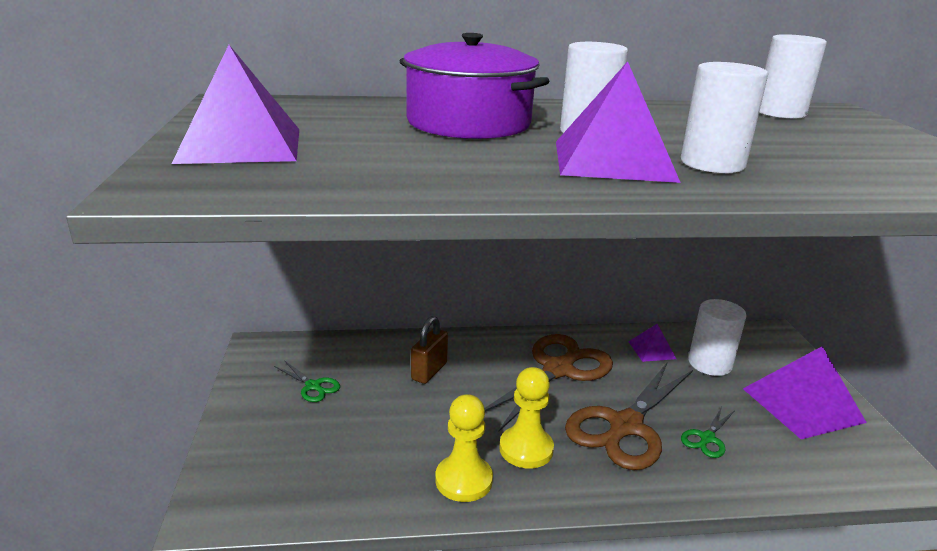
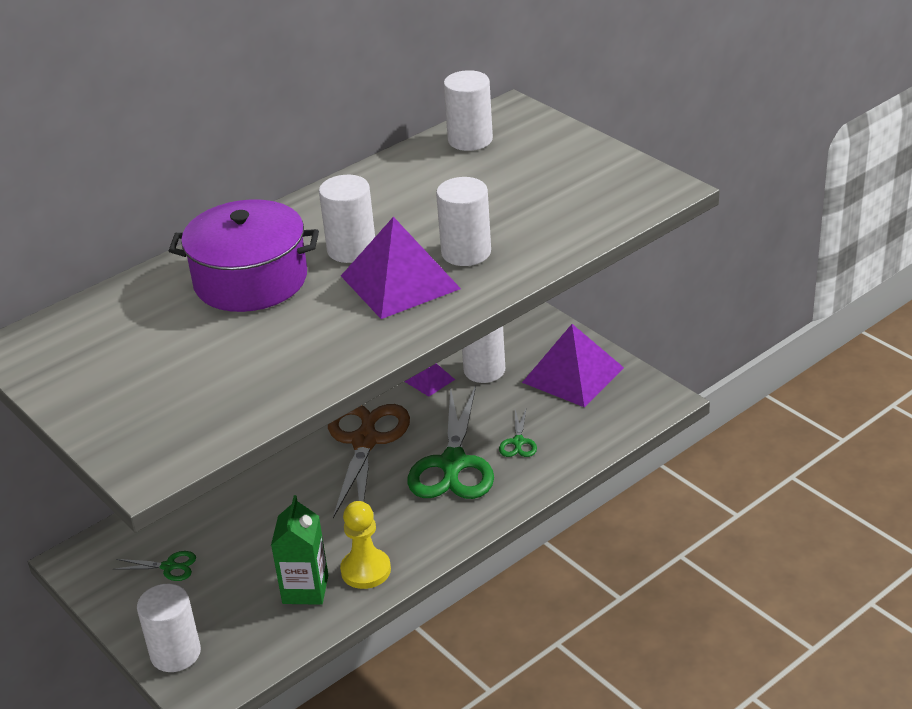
camera: 30 degrees left, 10 degrees up
(236, 459) = (175, 653): none -> white cylinder
(241, 145) = (123, 398): purple pyramid -> none
(395, 466) = (305, 589): none -> green carton
(429, 371) = (256, 500): brown padlock -> none
(526, 449) = (392, 523): yellow pawn -> none
(625, 426) = (453, 464): brown scissors -> green scissors

